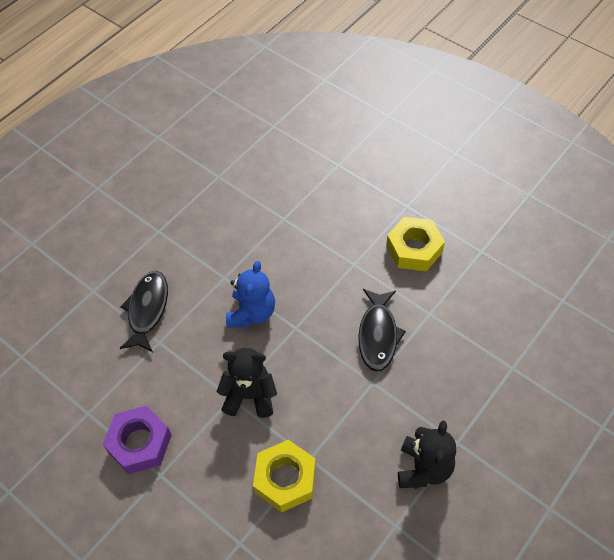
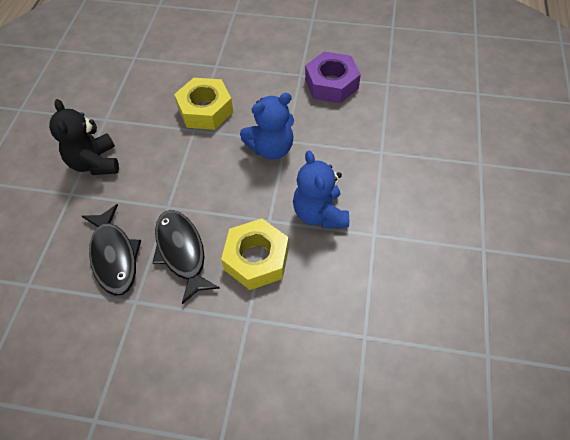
camera: 150 degrees right, 0 degrees up
(147, 310) = (417, 171): black fish -> black fish (114, 256)
(250, 396) = (271, 148): black teddy bear -> blue teddy bear
(414, 249) = (184, 378): yellow nut -> yellow nut (256, 259)

